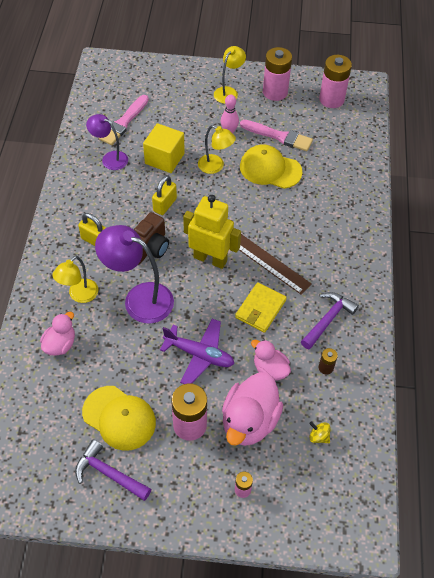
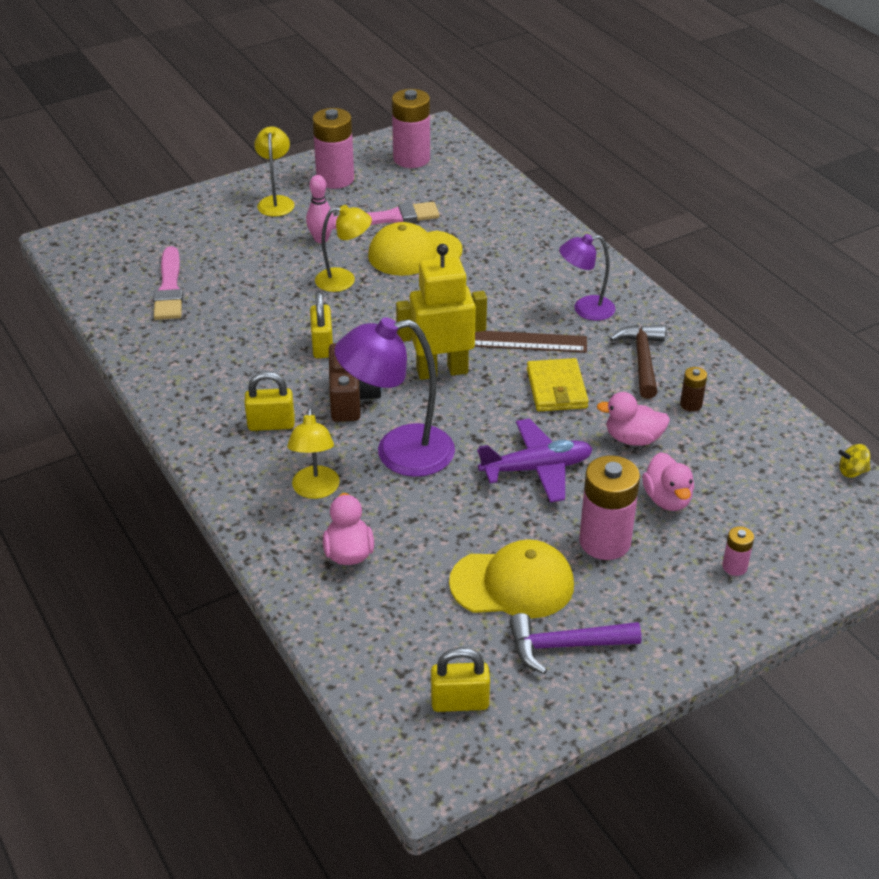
camera: 35 degrees left, 15 degrees down
(30, 468) = (459, 702): none -> yellow padlock
(110, 158) = (193, 332): purple lamp -> purple lamp (585, 309)
(164, 158) = (268, 301): yellow cube -> none
(249, 421) = (667, 499): pink duck -> pink duck, size x0.58
(318, 436) = (756, 470): yellow spinning top -> yellow spinning top (852, 471)
(328, 319) = (642, 360): purple hammer -> brown hammer

